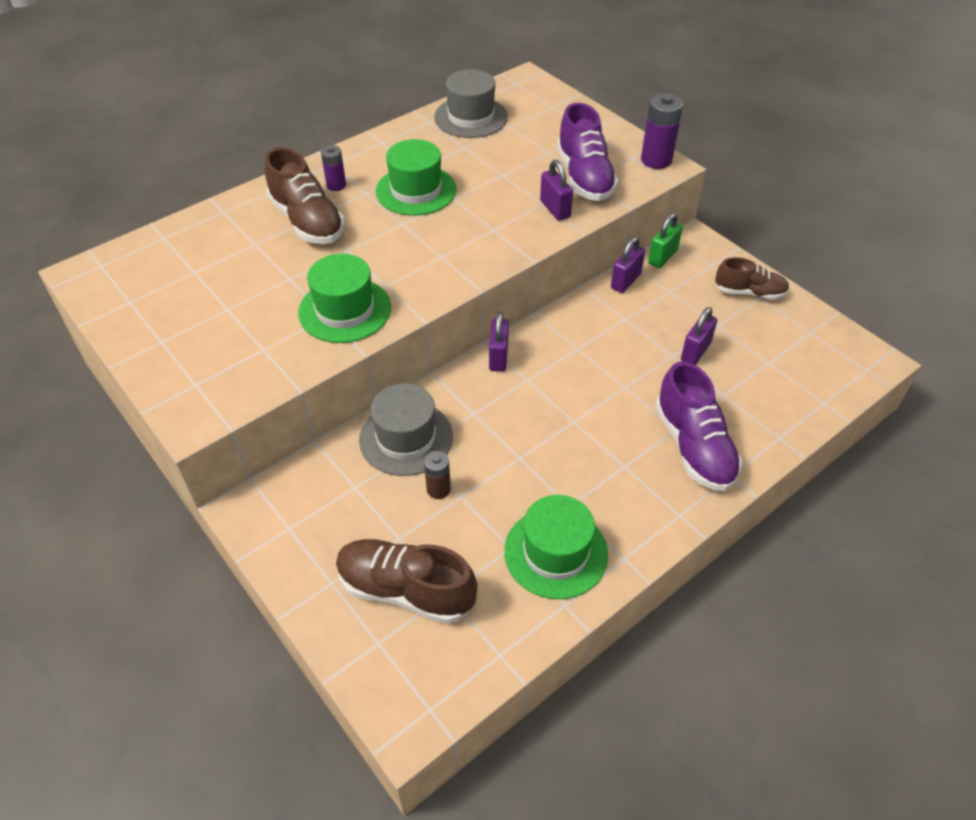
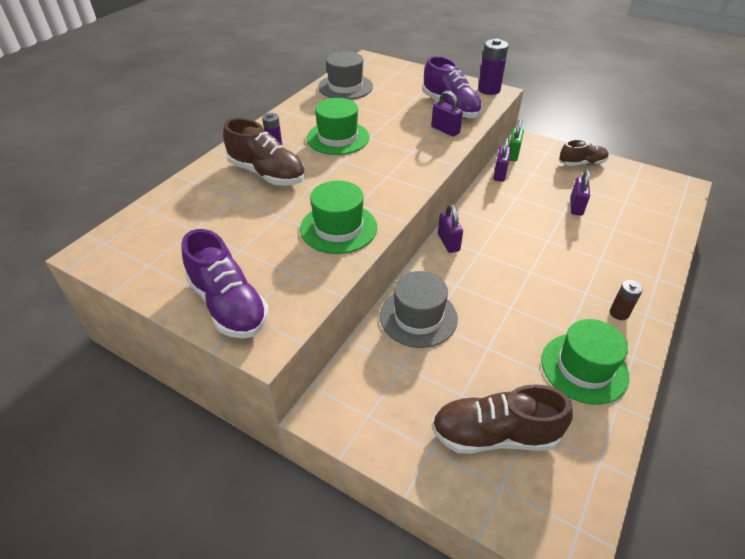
camera: 20 degrees left, 5 degrees down
(438, 489) = (467, 348): brown battery -> brown battery (619, 313)
(693, 446) = (620, 266): purple shoe -> purple shoe (228, 305)

